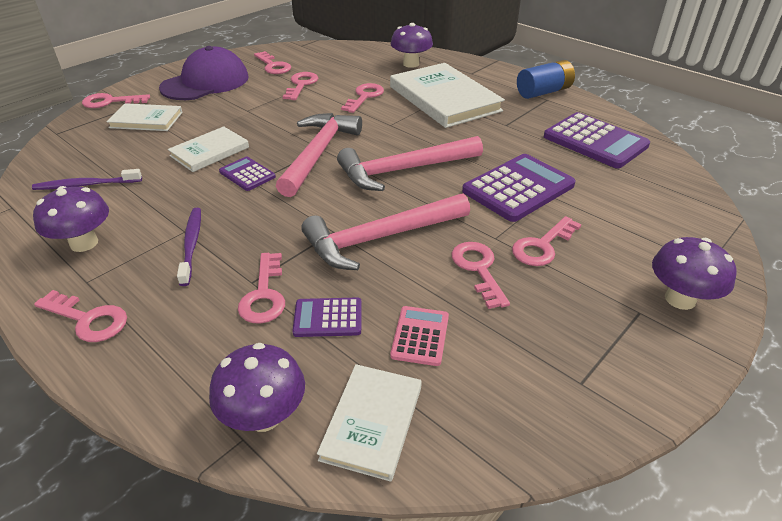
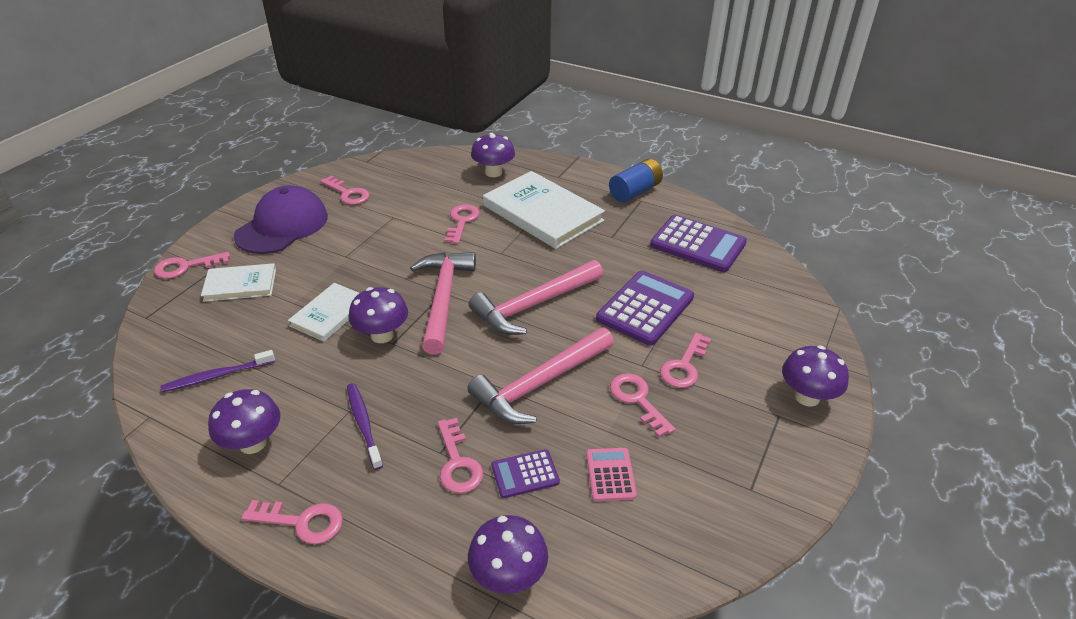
camera: 15 degrees left, 0 degrees up
(247, 174) = (382, 335): purple calculator -> purple mushroom
(301, 85) = (389, 215): pink key -> none
(372, 422) = (600, 560): white book -> none

